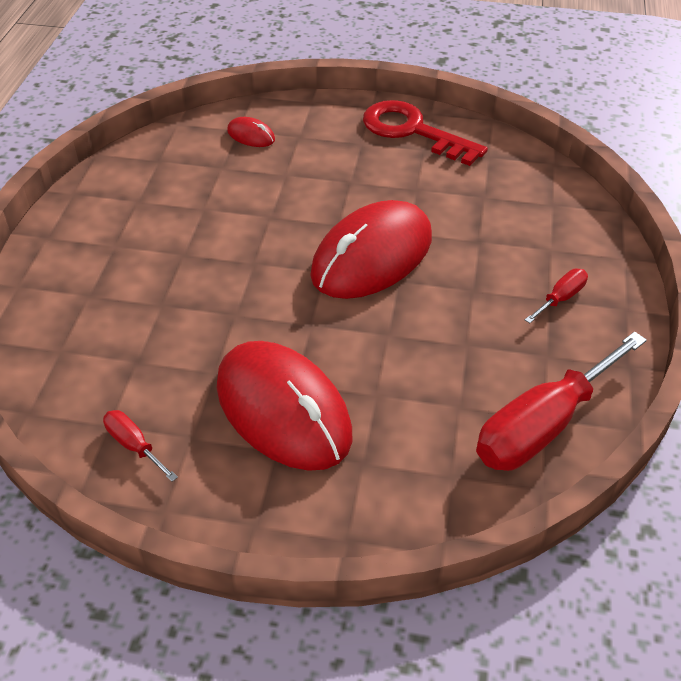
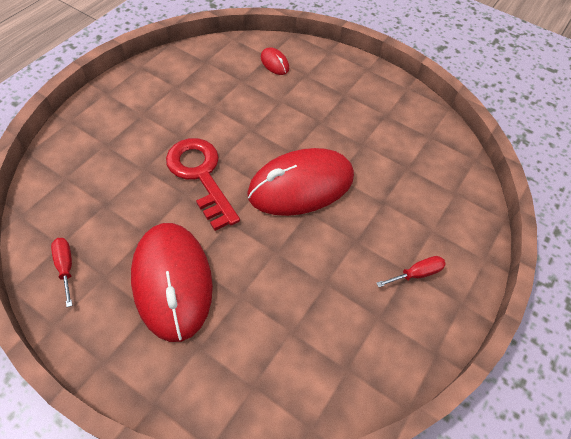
camera: 20 degrees right, 10 degrees up
(413, 131) = (386, 97): red key -> red key (201, 176)
(543, 426) = (342, 375): red screwdriver -> none

